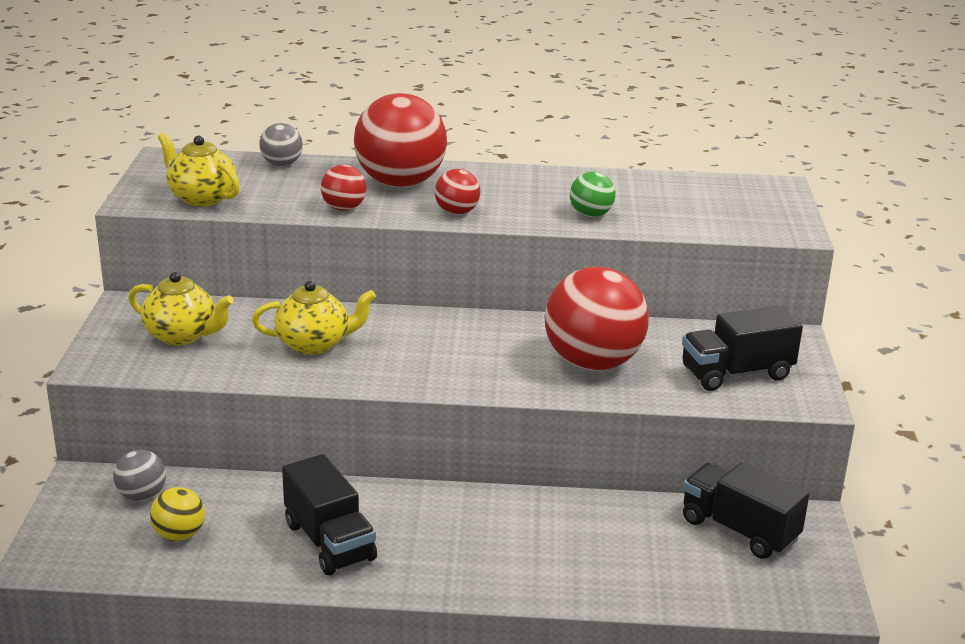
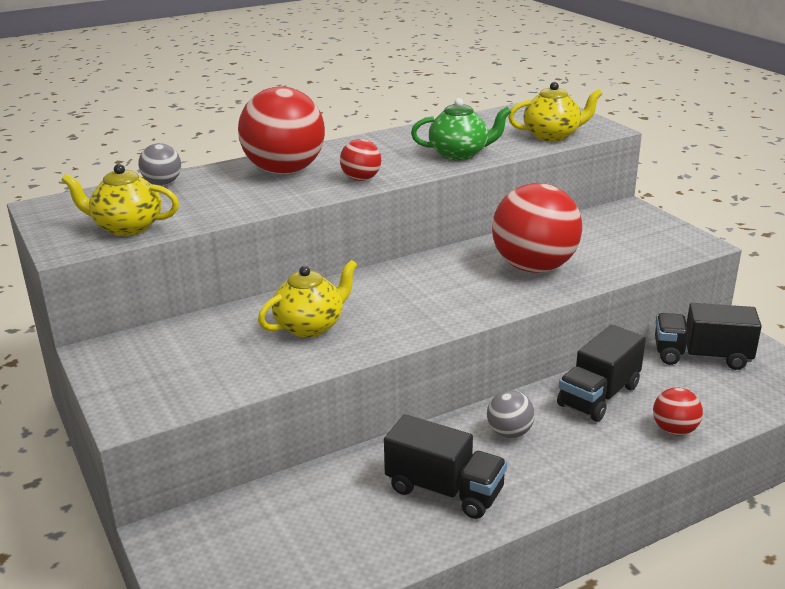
camera: 30 degrees left, 0 degrees up
(142, 496) = (238, 524): grey ball -> grey ball (509, 433)
(179, 535) = (313, 543): yellow ball -> none
(182, 336) = (184, 360): yellow teapot -> yellow teapot (552, 136)
(344, 208) = (266, 201): red ball -> red ball (674, 430)
(591, 215) = (459, 154): green ball -> green teapot
(736, 373) = (632, 242): black truck -> black truck (598, 396)

